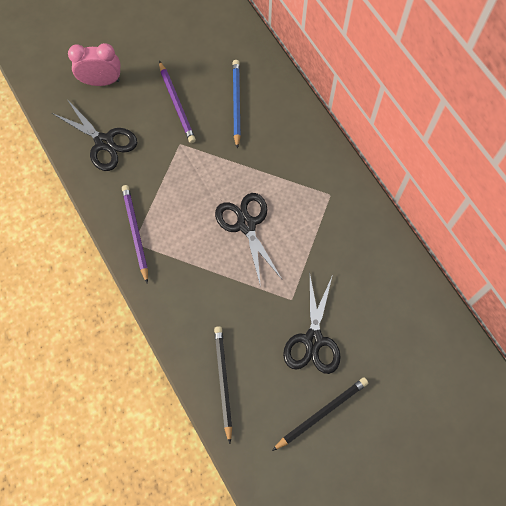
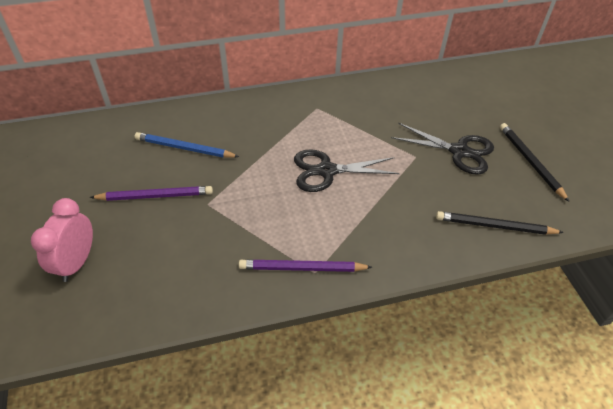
camera: 75 degrees left, 20 degrees down
(104, 142) = (166, 276): black scissors -> none

